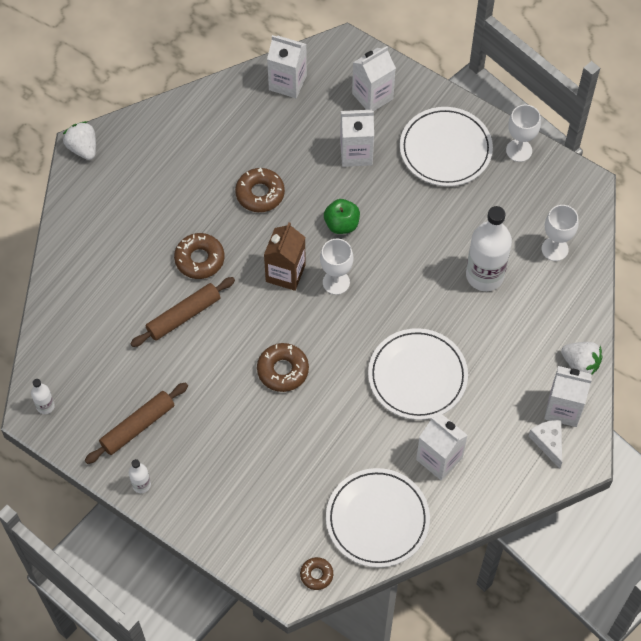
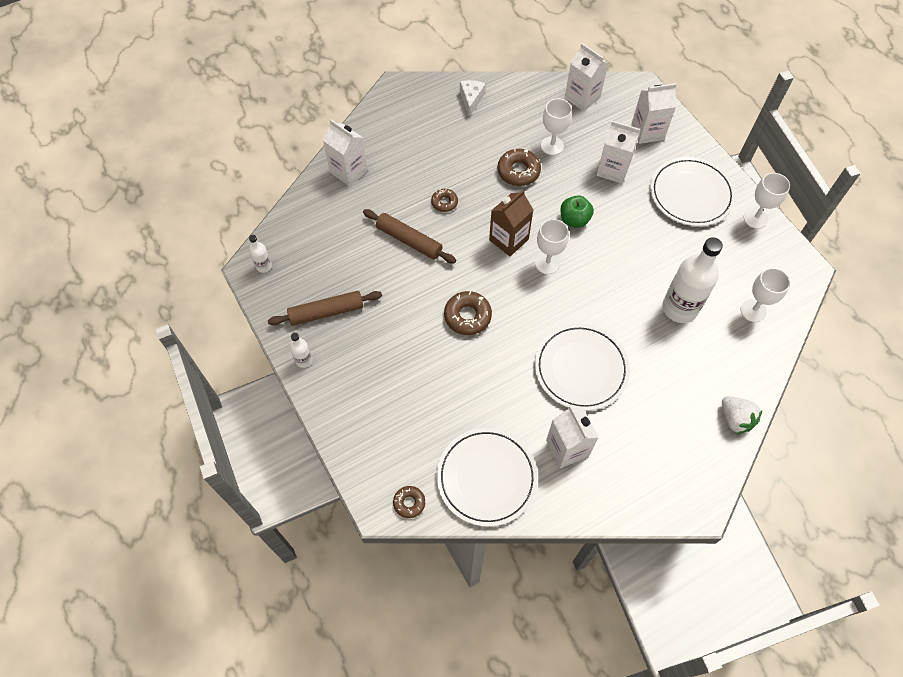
camera: 25 degrees right, 0 degrees up
(83, 148) = (398, 88): white strawberry -> none
(184, 316) = (409, 240): brown rolling pin -> brown rolling pin turned 45 degrees clockwise
(199, 259) = (444, 202): brown donut -> brown donut, size x0.61
(281, 151) = (552, 146): none -> white goblet
(548, 442) = (674, 477): white cheese -> white cheese (471, 99)
(563, 408) = (702, 452): white carton -> white carton (348, 171)

